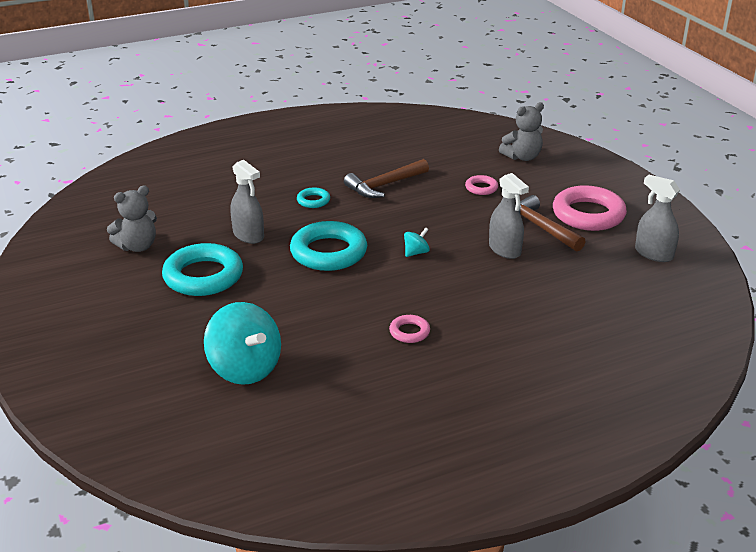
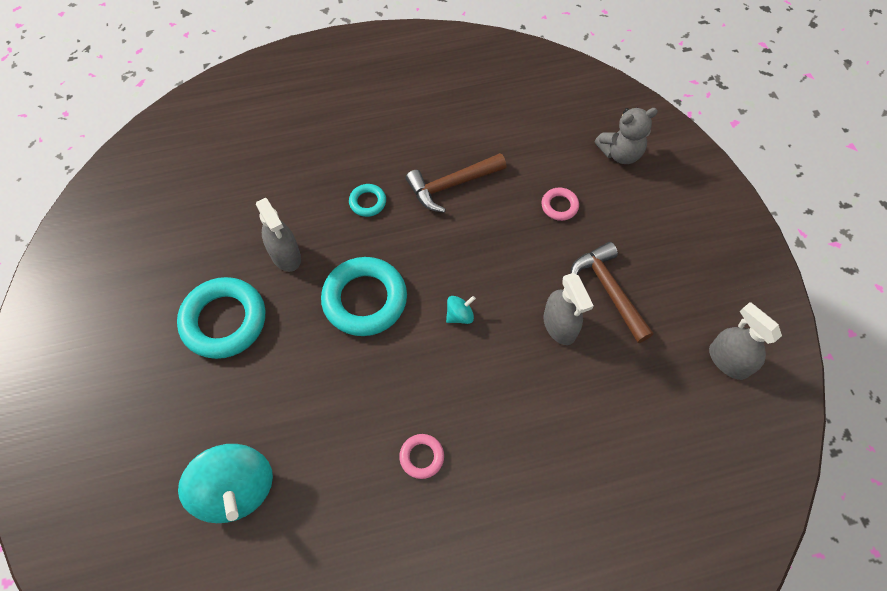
camera: 10 degrees right, 30 degrees up
(137, 246) = (166, 257): grey teddy bear -> none
(588, 214) = (670, 274): pink ring -> none

